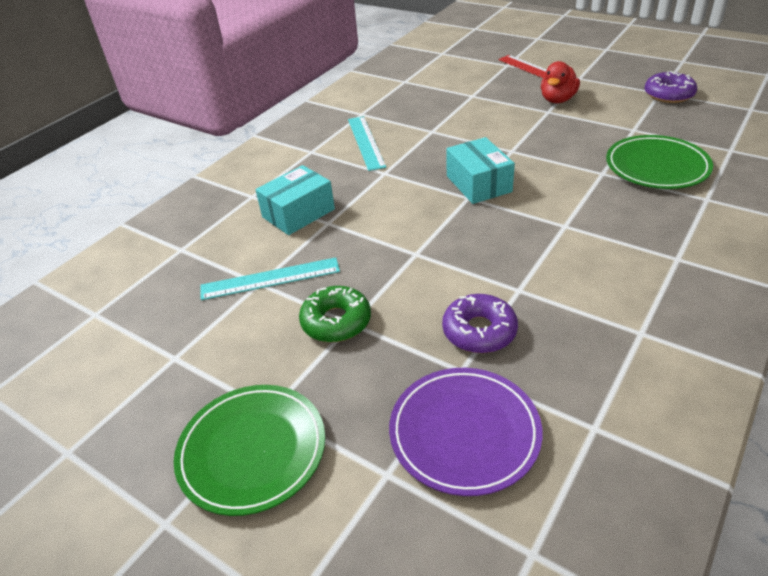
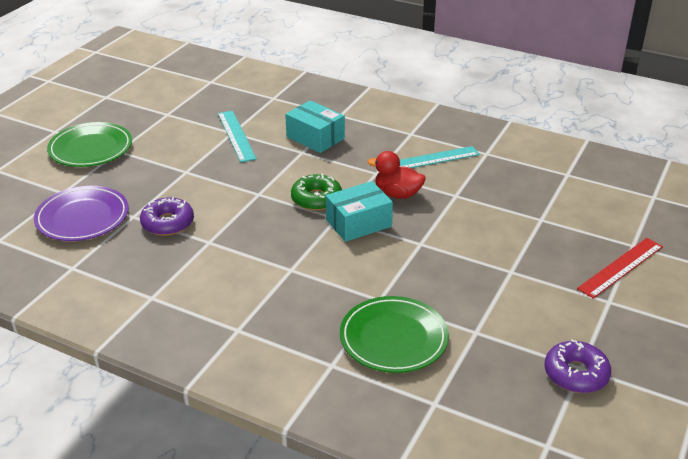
camera: 80 degrees right, 5 degrees down
(336, 321) = (188, 165): green donut -> green donut (316, 199)
(557, 100) = (542, 280): red duck -> red duck (397, 194)

